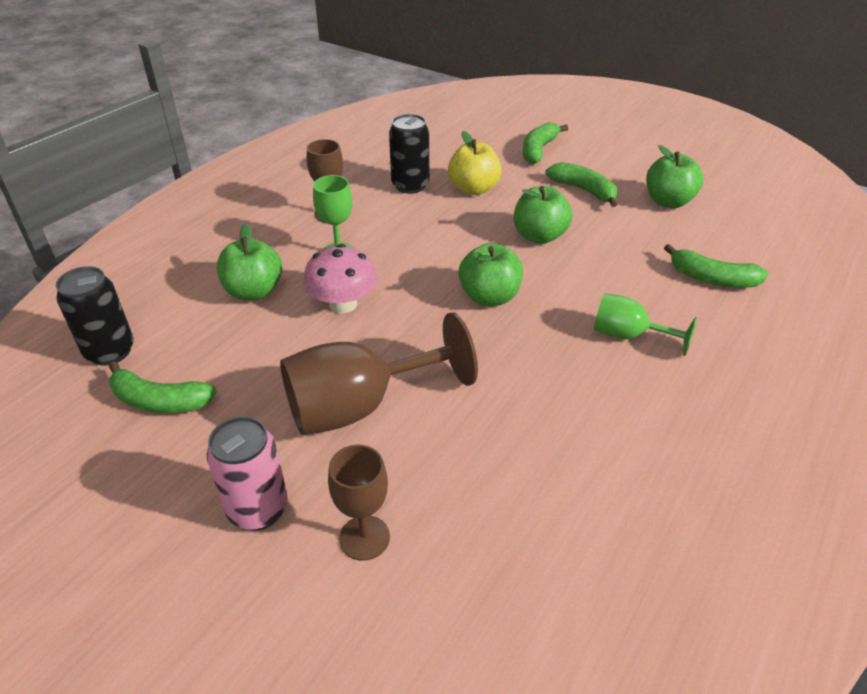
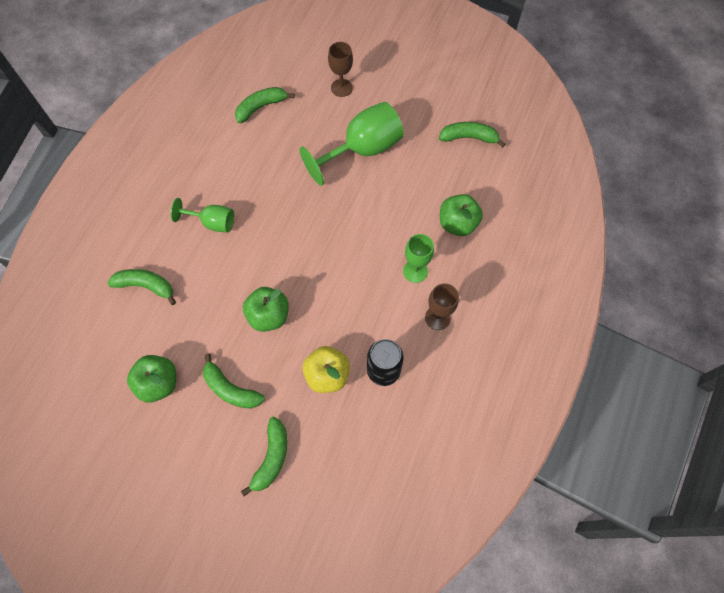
camera: 170 degrees right, 25 degrees up
(110, 351) = (516, 164): black can -> none
(258, 509) = (392, 92): pink can -> none
(343, 304) = (395, 222): pink mushroom -> none
(360, 406) = (362, 150): brown goblet -> green goblet
(489, 297) = (301, 243): green apple -> none
(551, 518) = (261, 107): none -> green banana

